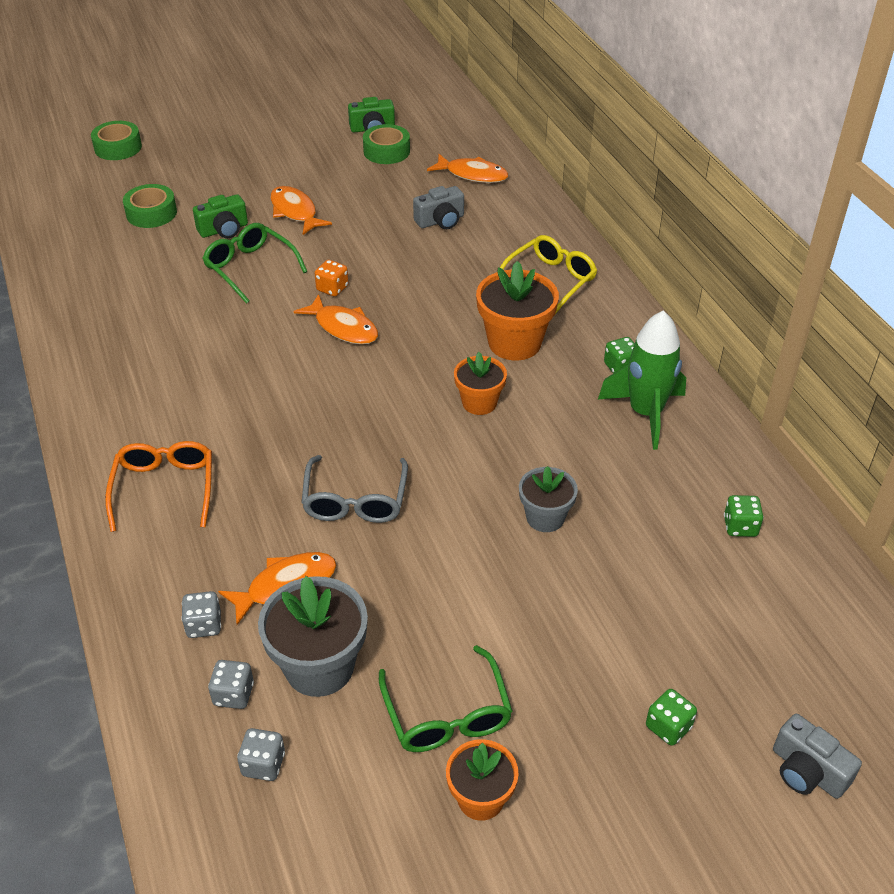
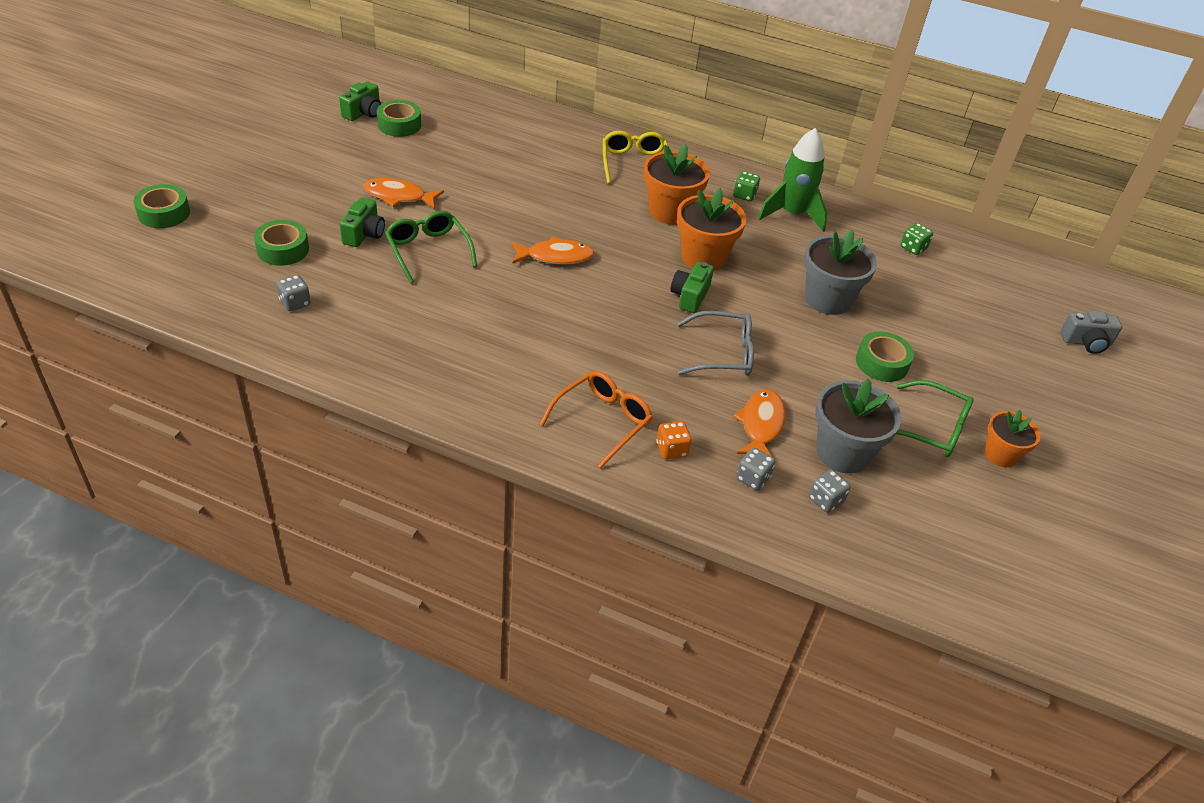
camera: 50 degrees left, 0 degrees up
(164, 488) = (603, 421): orange glasses -> orange glasses turned 90 degrees clockwise
(250, 268) = (428, 251): green glasses -> green glasses turned 60 degrees clockwise
(263, 764) = (893, 521): grey dice -> grey dice (295, 303)
(332, 288) = (508, 235): orange dice -> orange dice (671, 450)
(355, 501) = (723, 354): grey glasses -> grey glasses turned 45 degrees counterclockwise
(407, 431) = (690, 296): none -> green camera
(440, 221) = (511, 157): grey camera -> none
(472, 175) = (485, 116): orange fish -> none
(479, 403) = (703, 257): orange flower pot -> orange flower pot, size x1.62
(500, 615) = (881, 363): none -> green tape
(545, 517) = (827, 299): grey flower pot -> grey flower pot, size x1.62
(668, 727) = (1018, 363): green dice -> none

